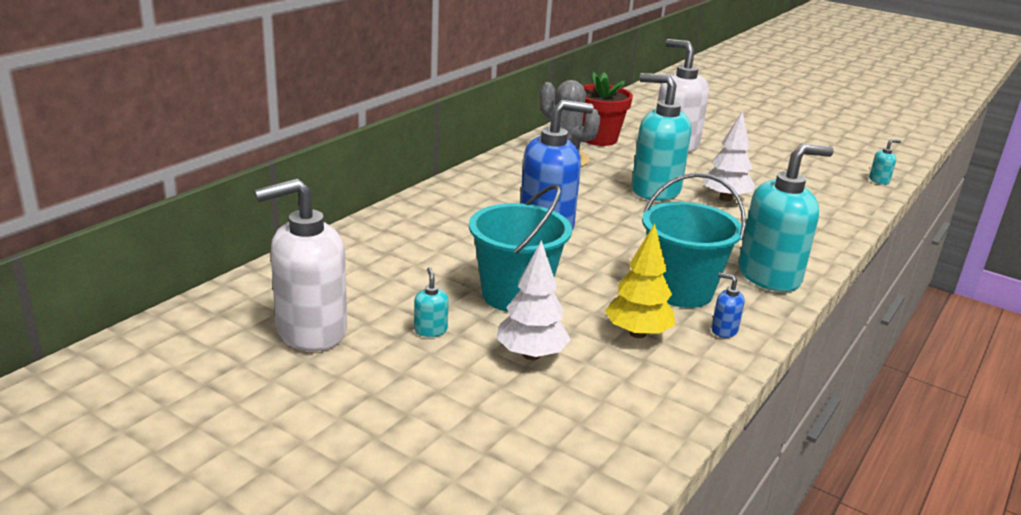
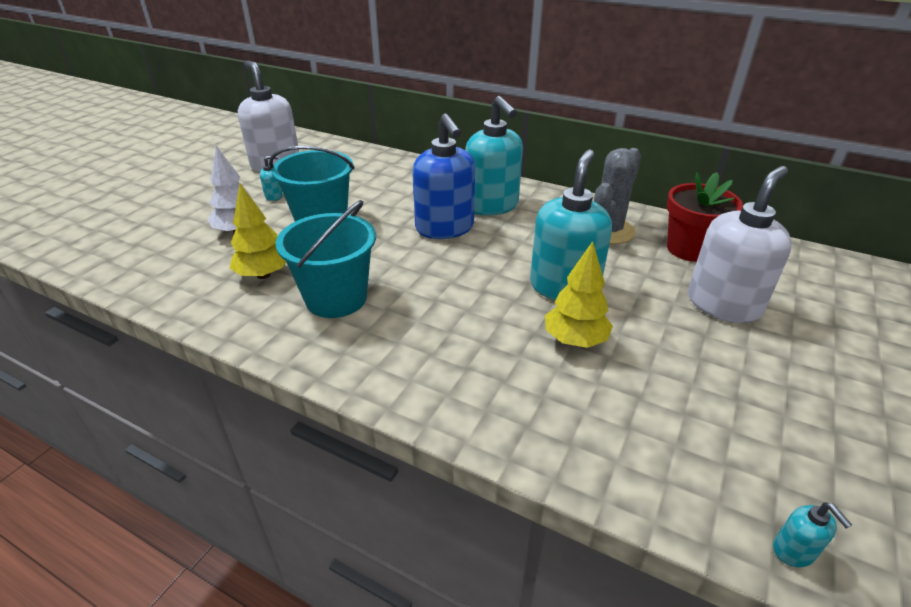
camera: 85 degrees right, 10 degrees up
(724, 330) = (265, 321): blue soap dispenser -> none
(725, 198) = (575, 340): white tree -> yellow tree
(769, 276) = (375, 361): turquoise soap dispenser -> turquoise soap dispenser (491, 206)

